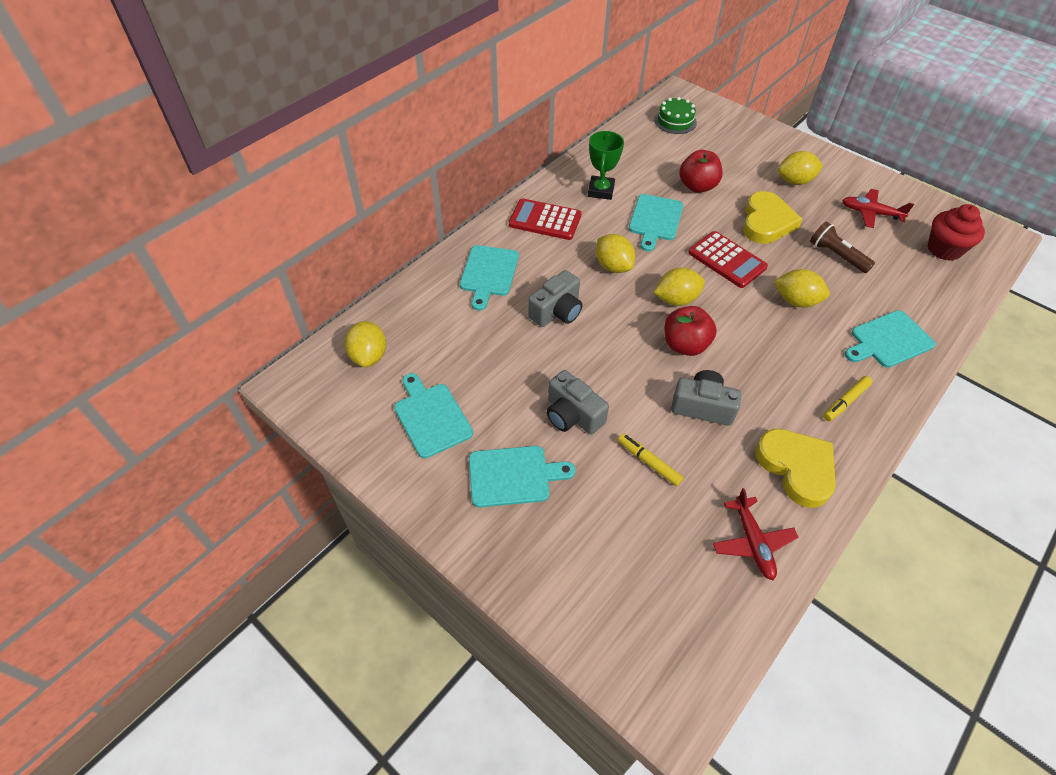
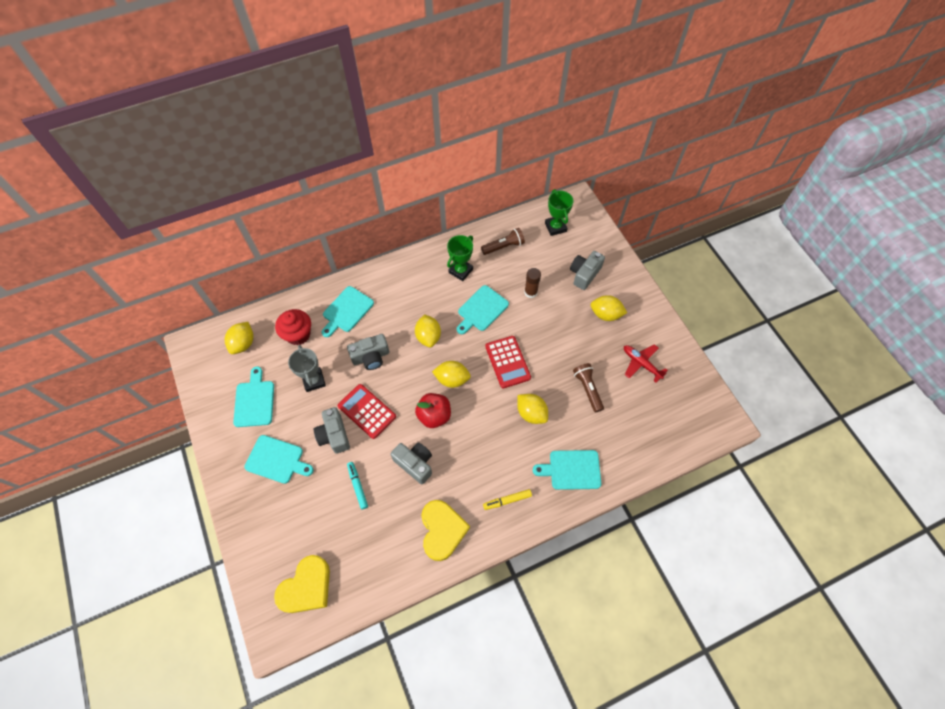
camera: 25 degrees right, 10 degrees up
(499, 363) = (314, 380): none -> grey trophy
(545, 220) = (408, 282): red calculator -> red calculator (367, 411)
(632, 154) = (504, 246): none -> brown flashlight
(648, 462) = (357, 486): yellow marker -> turquoise marker
(675, 121) = (555, 227): green cake -> green trophy
(697, 186) = (530, 292): red apple -> brown glue stick
(741, 153) = (584, 274): none -> grey camera
(752, 542) = (382, 564): red plane -> none
(766, 222) = (558, 342): yellow heart -> yellow heart (306, 587)
(944, 249) = (672, 415): red cupcake -> red cupcake (298, 334)

